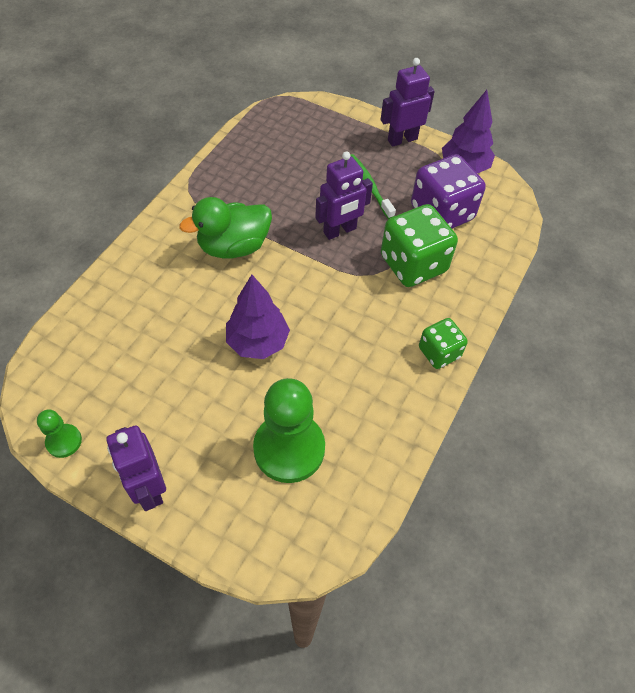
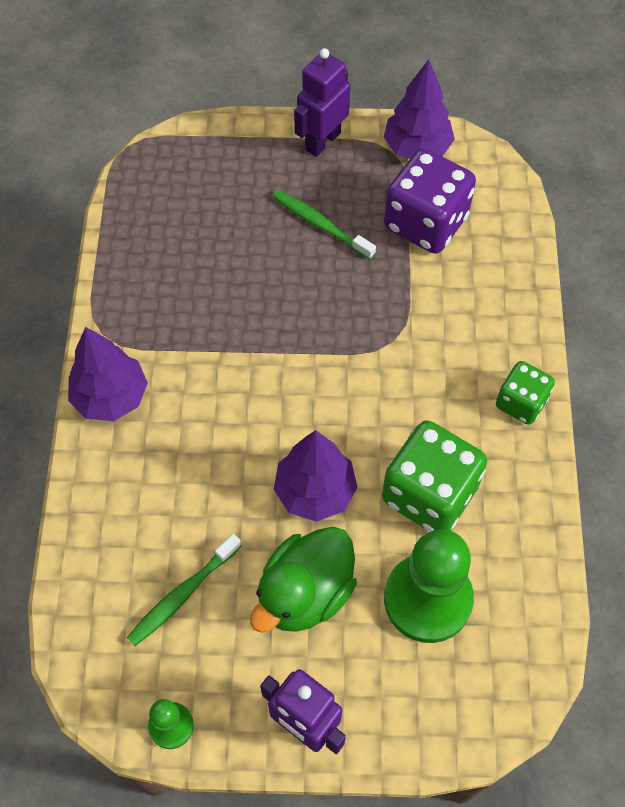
camera: 25 degrees left, 5 degrees up
(129, 364) = (183, 594): none -> green toothbrush
(167, 228) = (111, 397): none -> purple tree
(233, 246) = (209, 383): green duck -> green duck (305, 593)
(340, 231) = (322, 302): purple robot -> none
(413, 264) = (431, 305): green dice -> green dice (429, 494)

